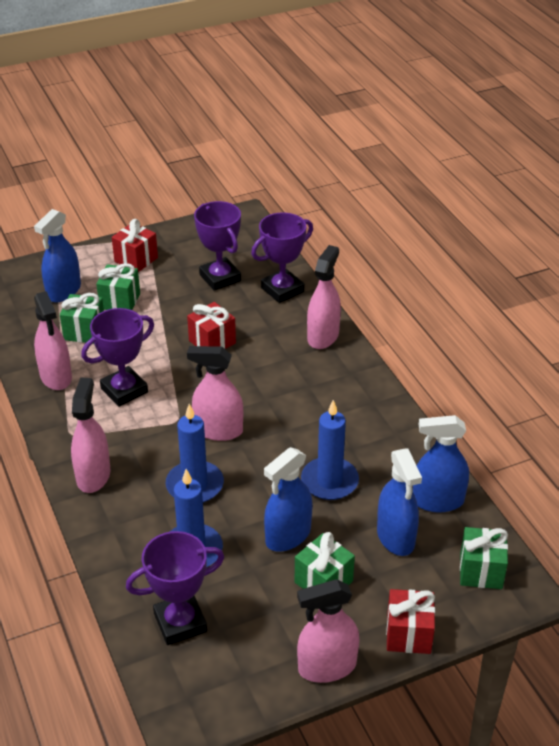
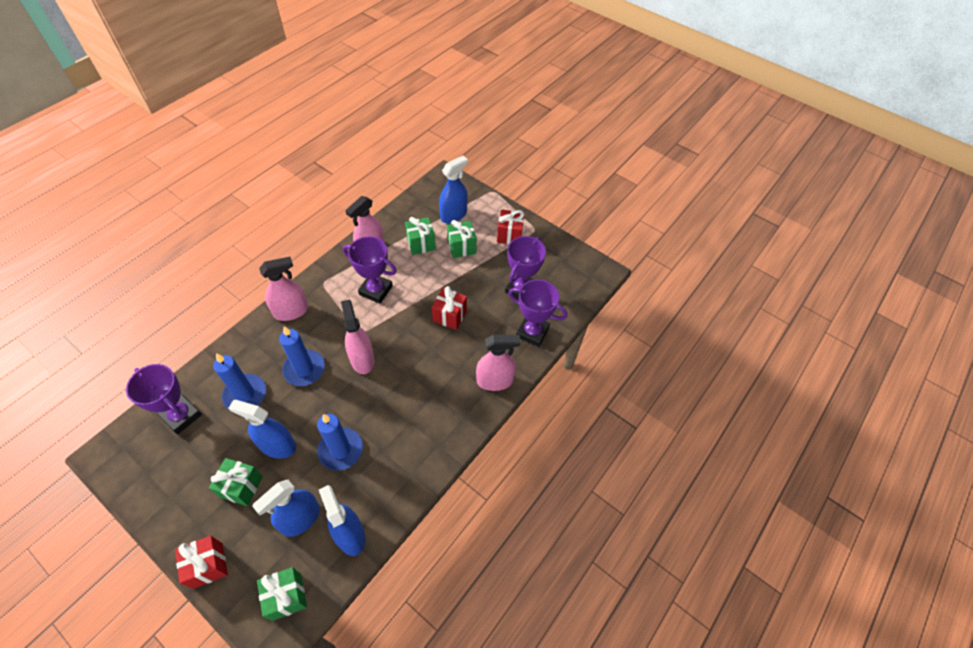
camera: 60 degrees right, 15 degrees up
(63, 291) = (453, 215): blue spray bottle -> blue spray bottle turned 135 degrees clockwise
(327, 667) = (165, 521): pink spray bottle -> none

